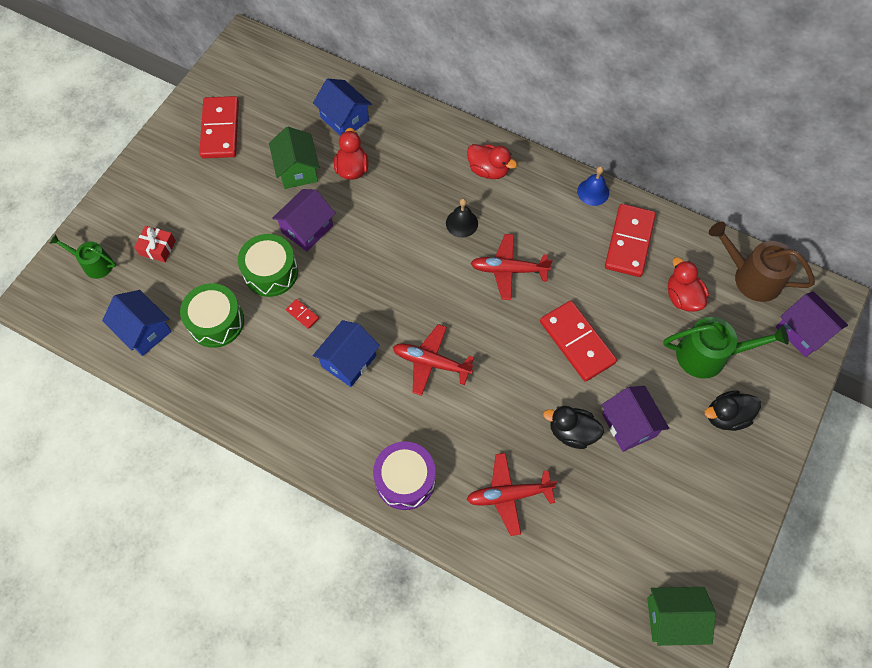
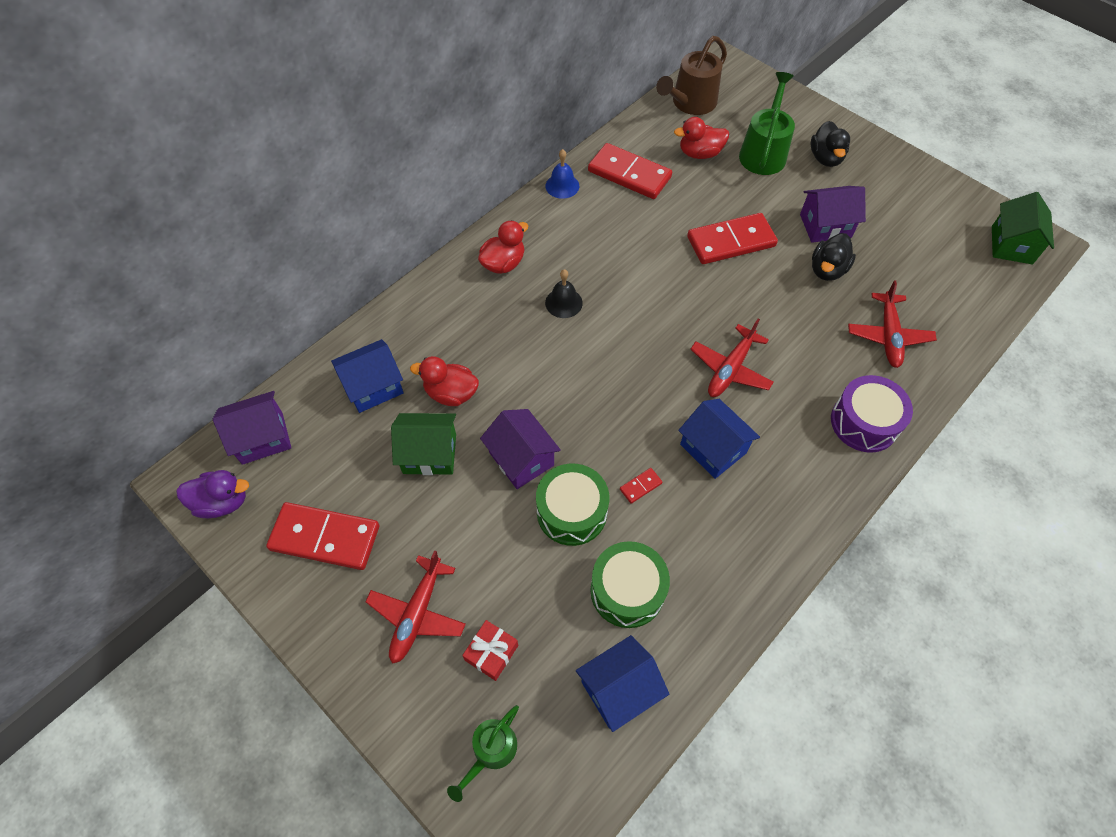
camera: 75 degrees left, 5 degrees down
(234, 65) = (222, 502): none -> purple duck
(508, 270) = (634, 276): red plane -> red plane (417, 614)
(803, 332) = (752, 88): purple house -> purple house (262, 438)

